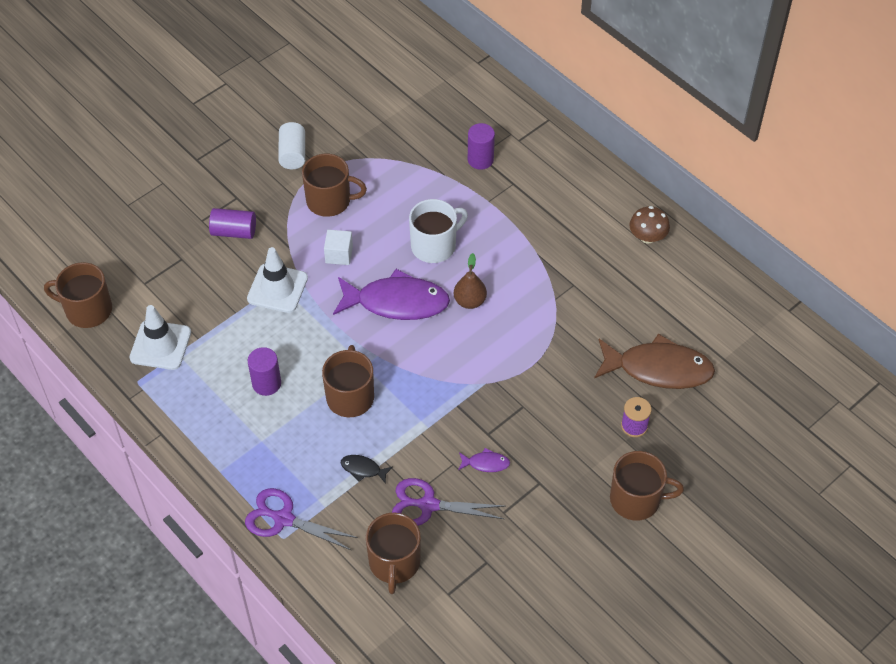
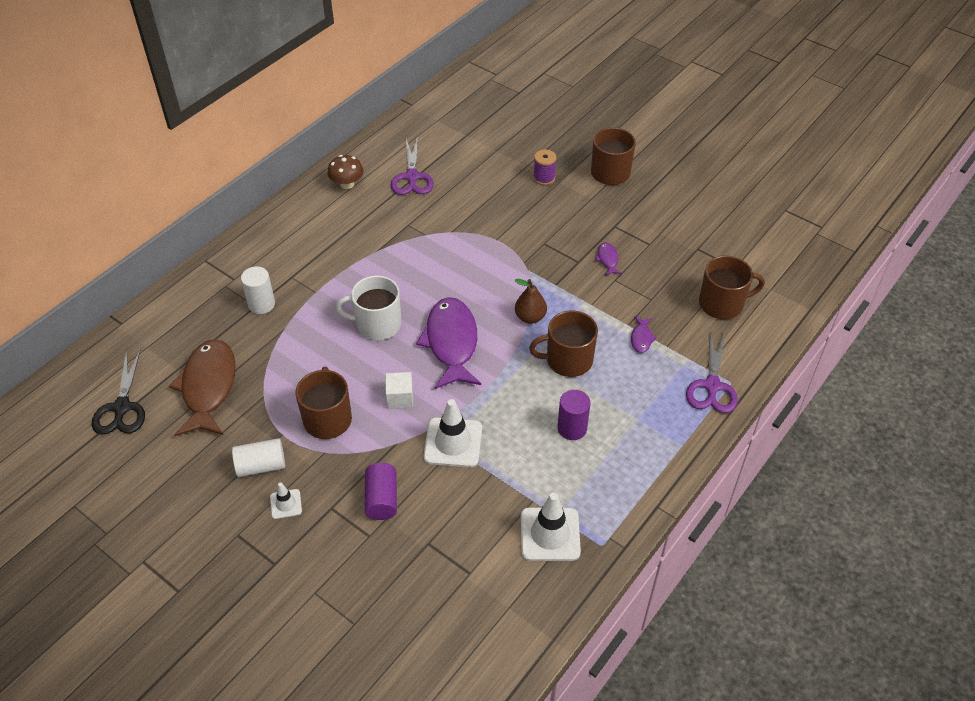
camera: 100 degrees left, 5 degrees down
(87, 310) = (519, 624): brown mug -> none
(249, 168) = (286, 504): none -> white traffic cone
(363, 469) = (641, 338): black fish -> purple fish
(380, 66) = (122, 407): none -> black scissors
(428, 505) = (660, 290): purple scissors -> purple scissors (412, 177)
(434, 245) = (377, 324): white mug -> white mug turned 45 degrees counterclockwise
(469, 301) = (439, 290): brown pear -> brown pear (530, 317)
(480, 160) = (261, 304): purple cylinder -> white cylinder
(658, 369) = (485, 168): brown fish -> brown fish (208, 387)

